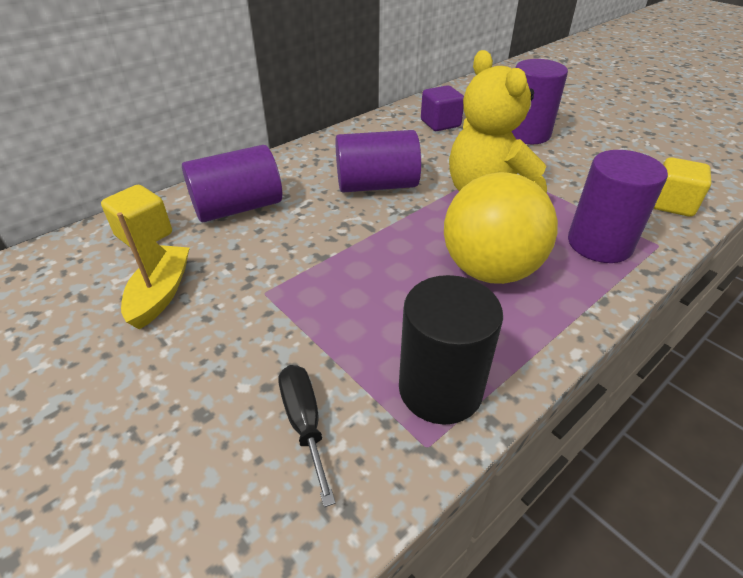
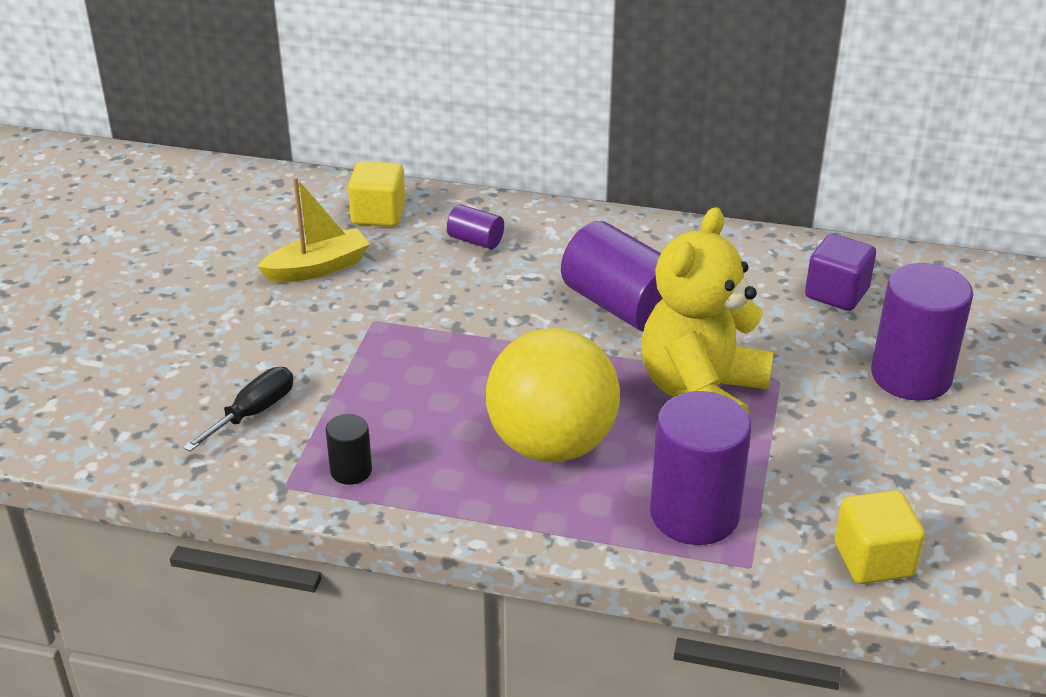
camera: 55 degrees right, 5 degrees down
(238, 208) = (475, 240): purple cylinder -> purple cylinder, size x0.48
(440, 389) = (351, 471): black cylinder -> black cylinder, size x0.48

